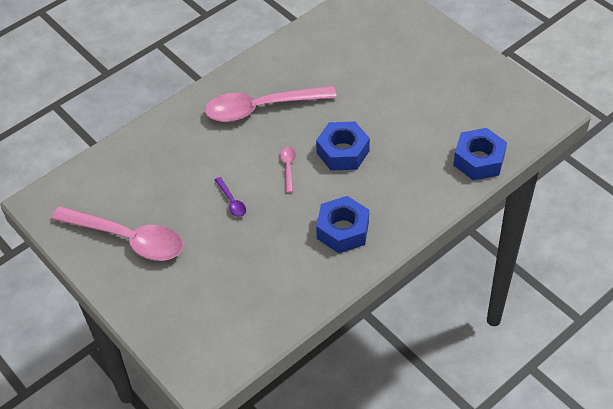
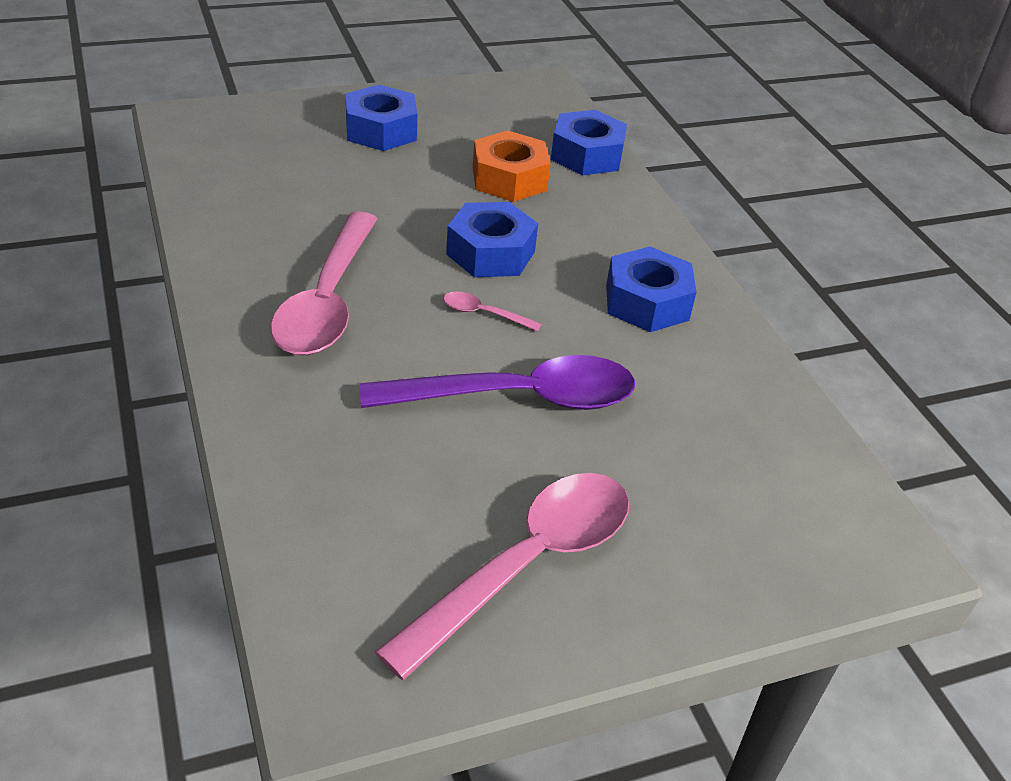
camera: 75 degrees left, 10 degrees down
(231, 201) = (517, 398): purple spoon -> purple spoon, size x2.46
(422, 135) = (509, 179): none -> orange nut
(429, 65) = (381, 130): none -> blue nut

